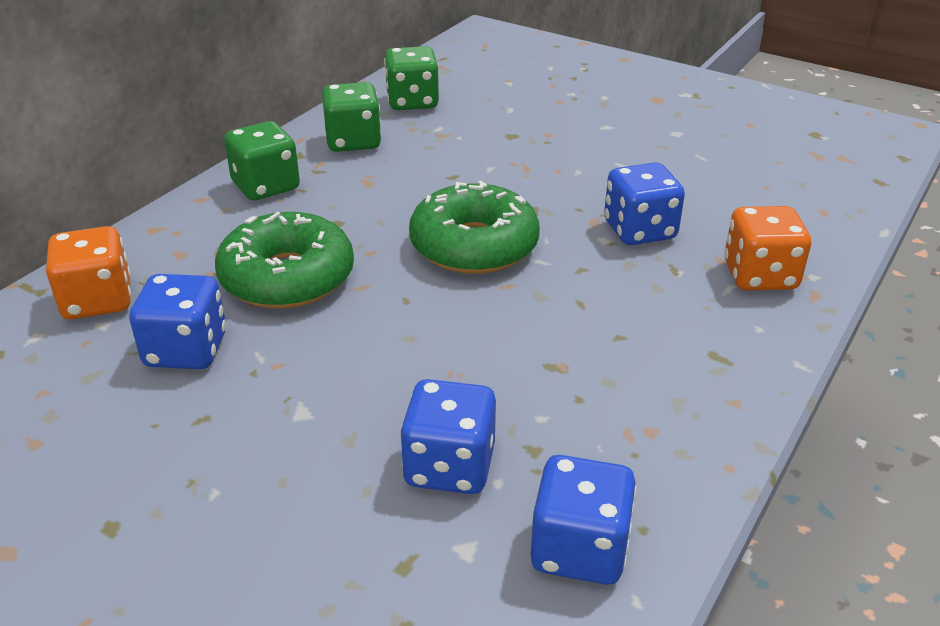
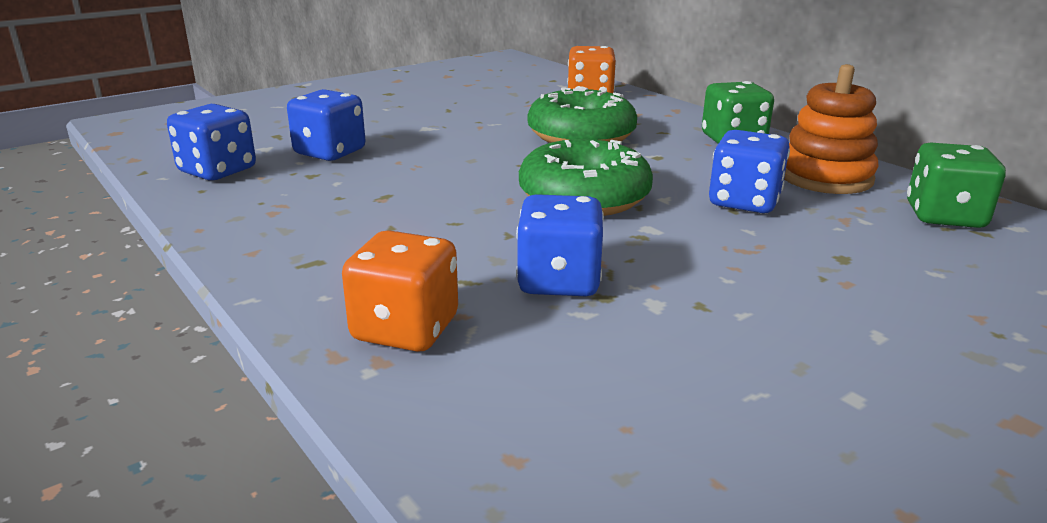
camera: 110 degrees right, 10 degrees down
(186, 350) = (517, 109): blue dice -> blue dice (744, 202)
(353, 141) = (825, 177): green dice -> orange stacking toy

